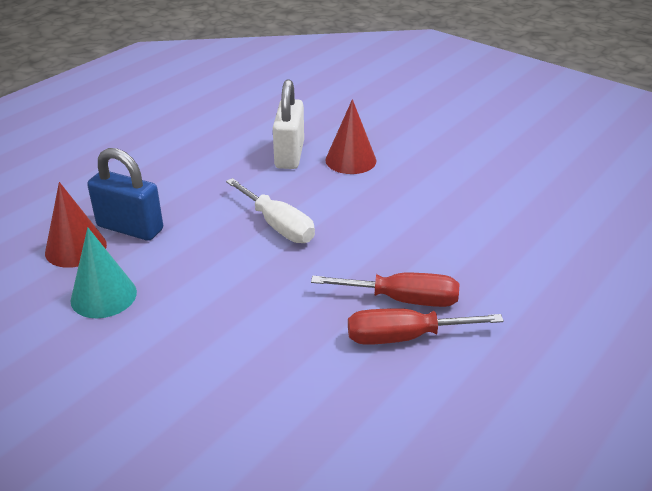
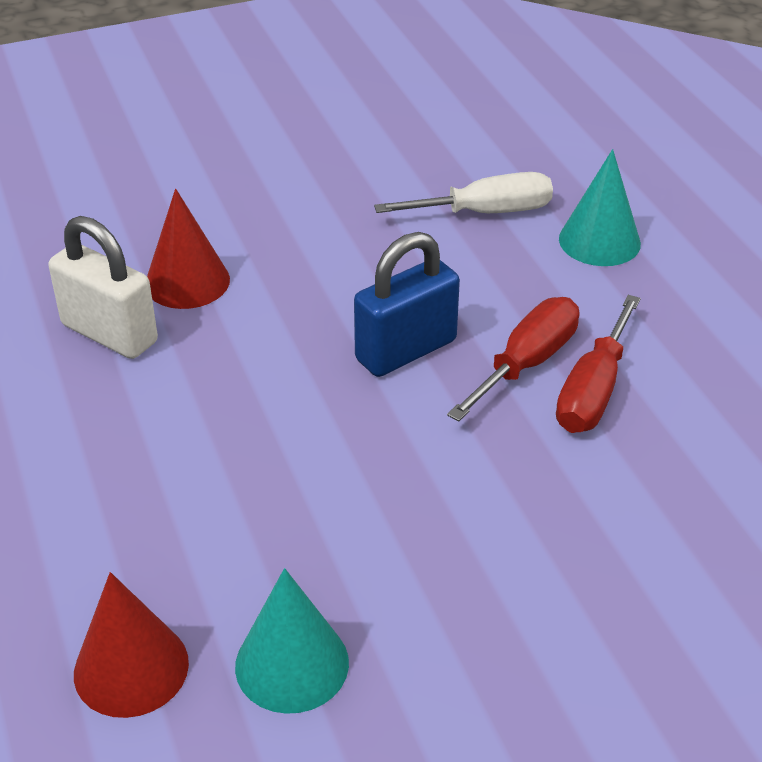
camera: 60 degrees left, 5 degrees up
(130, 228) = (135, 580): blue padlock -> blue padlock (406, 350)
(278, 226) = (280, 412): white screwdriver -> white screwdriver (485, 212)
(561, 292) = (599, 241): none -> turquoise cone

